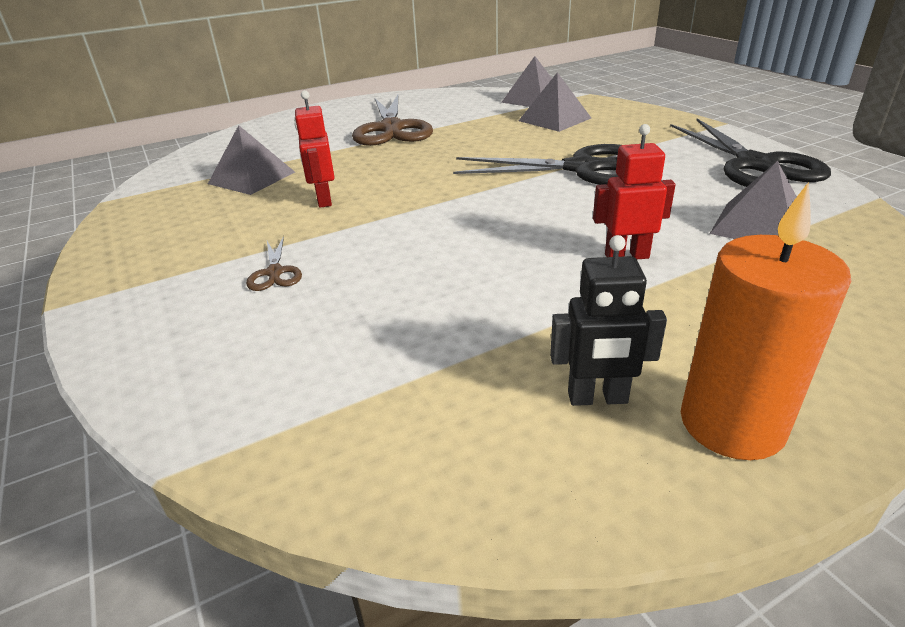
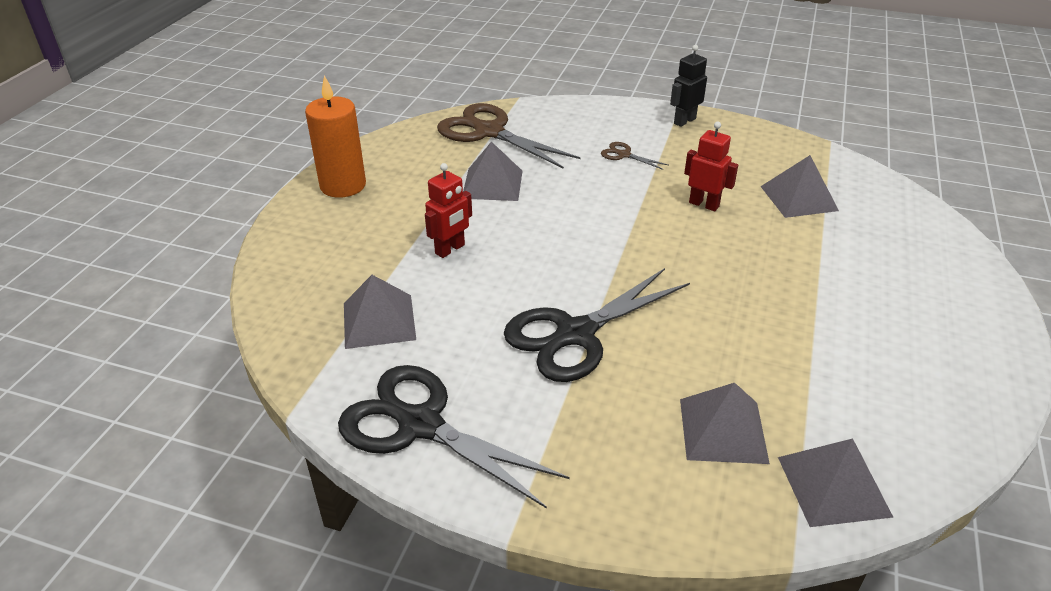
camera: 135 degrees right, 5 degrees up
(391, 129) = (846, 313): brown scissors -> brown scissors (489, 132)
(482, 309) = (492, 184): none -> grey pyramid
(597, 398) = (401, 172): black robot -> black robot (684, 121)

